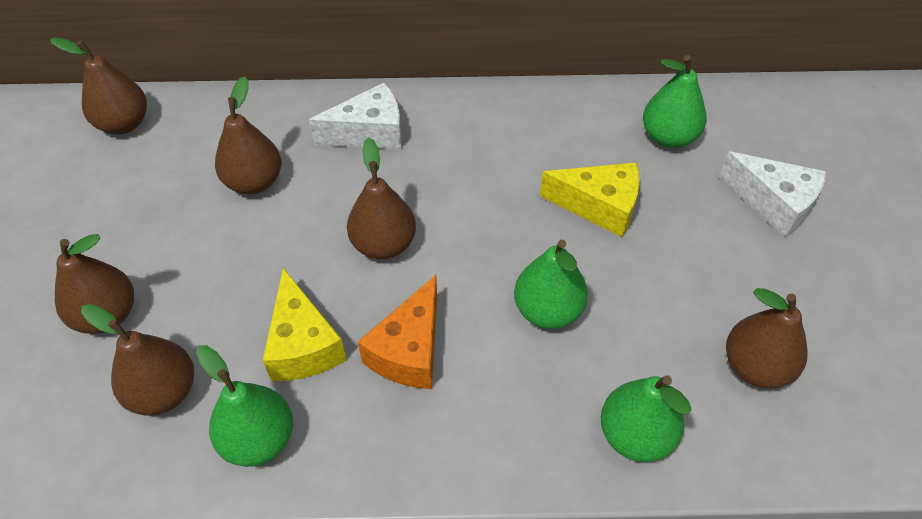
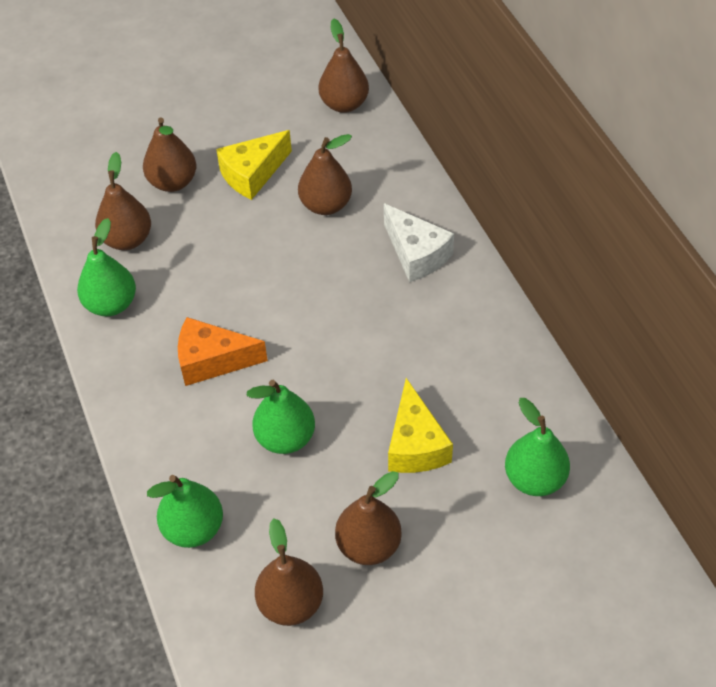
camera: 70 degrees right, 0 degrees up
(303, 344) = (192, 297): yellow cheese -> yellow cheese (252, 174)
(384, 244) = (302, 309): brown pear -> brown pear (368, 545)
(774, 203) = (491, 588): white cheese -> none

